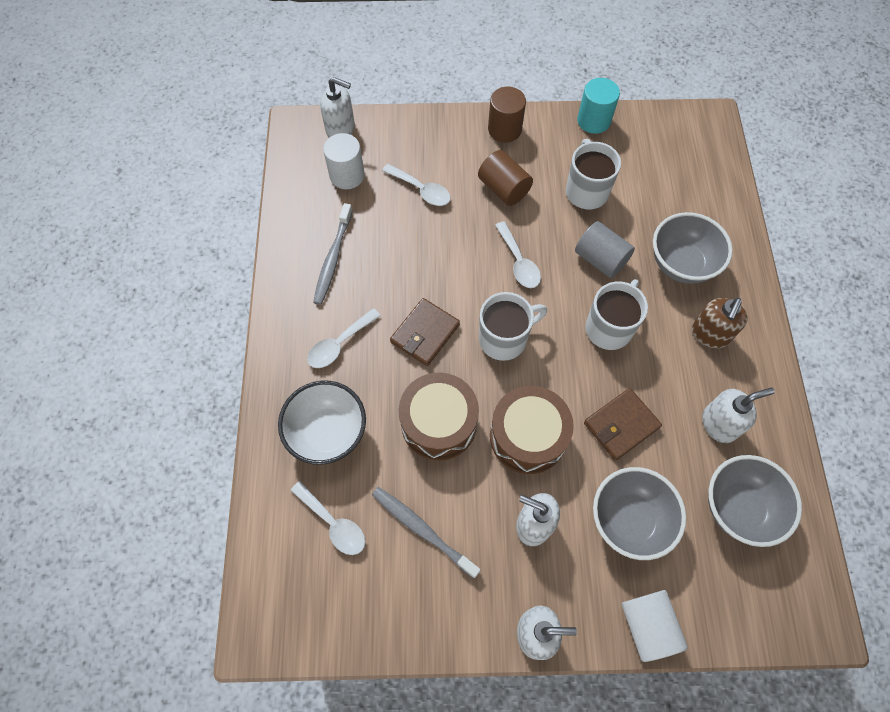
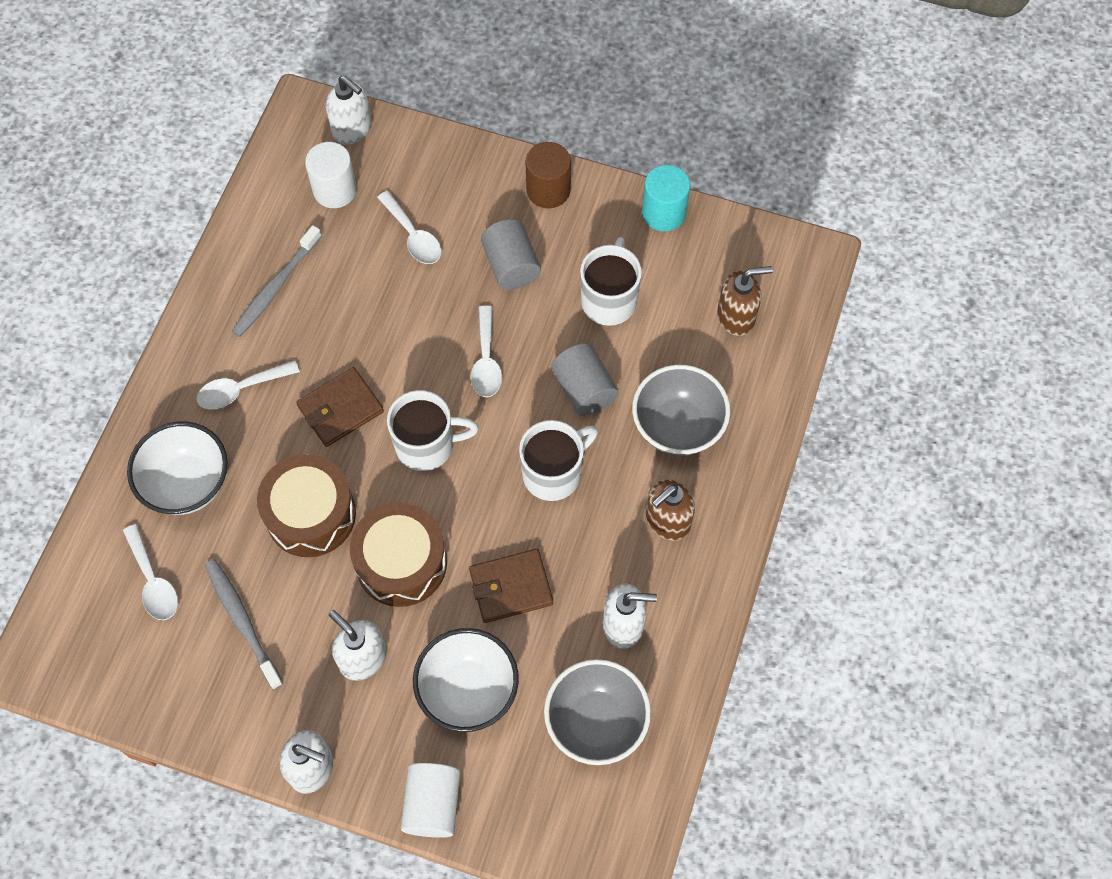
camera: 20 degrees right, 0 degrees up
(503, 189) = (511, 265): brown cylinder -> grey cylinder
(629, 520) = (468, 691): grey bowl -> white bowl
(681, 175) = (736, 317): none -> brown soap dispenser

